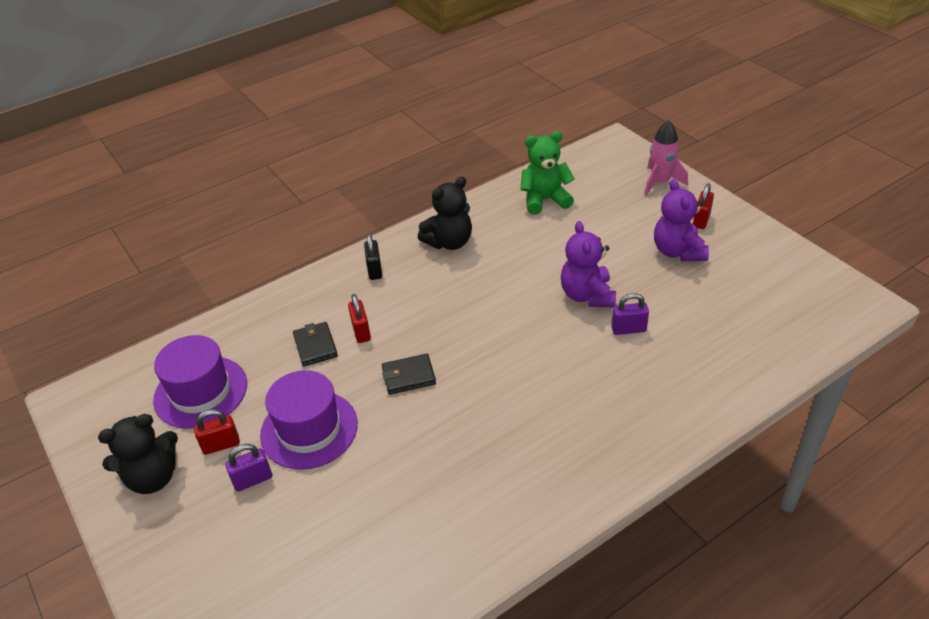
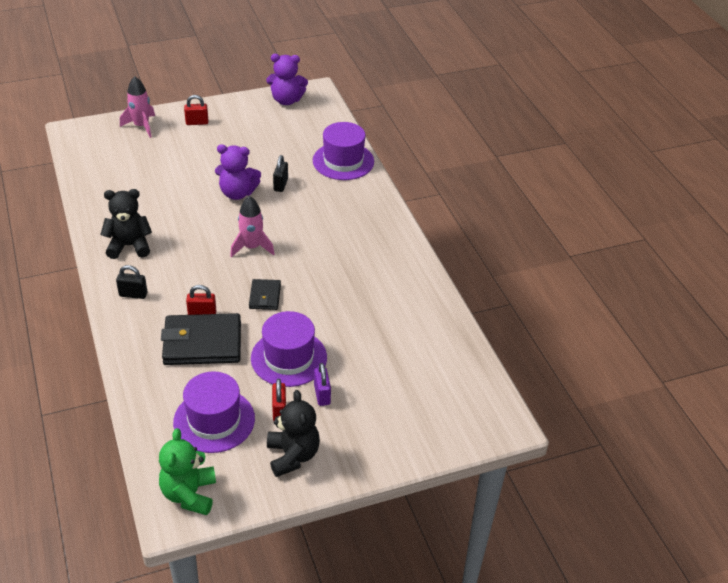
camera: 80 degrees left, 0 degrees up
(315, 346) = (202, 343): black wallet -> black wallet, size x1.92
(449, 242) = (129, 246): black teddy bear -> black teddy bear turned 75 degrees counterclockwise
(492, 338) = (252, 247): none -> pink rocket
(545, 200) = (116, 184): green teddy bear -> green teddy bear (189, 494)
(628, 329) = (281, 185): purple padlock -> black padlock
(678, 251) = (221, 142): purple teddy bear -> purple teddy bear (286, 100)
(701, 220) = (197, 122): red padlock -> red padlock turned 45 degrees counterclockwise
(724, 378) = (343, 161): none -> purple hat

